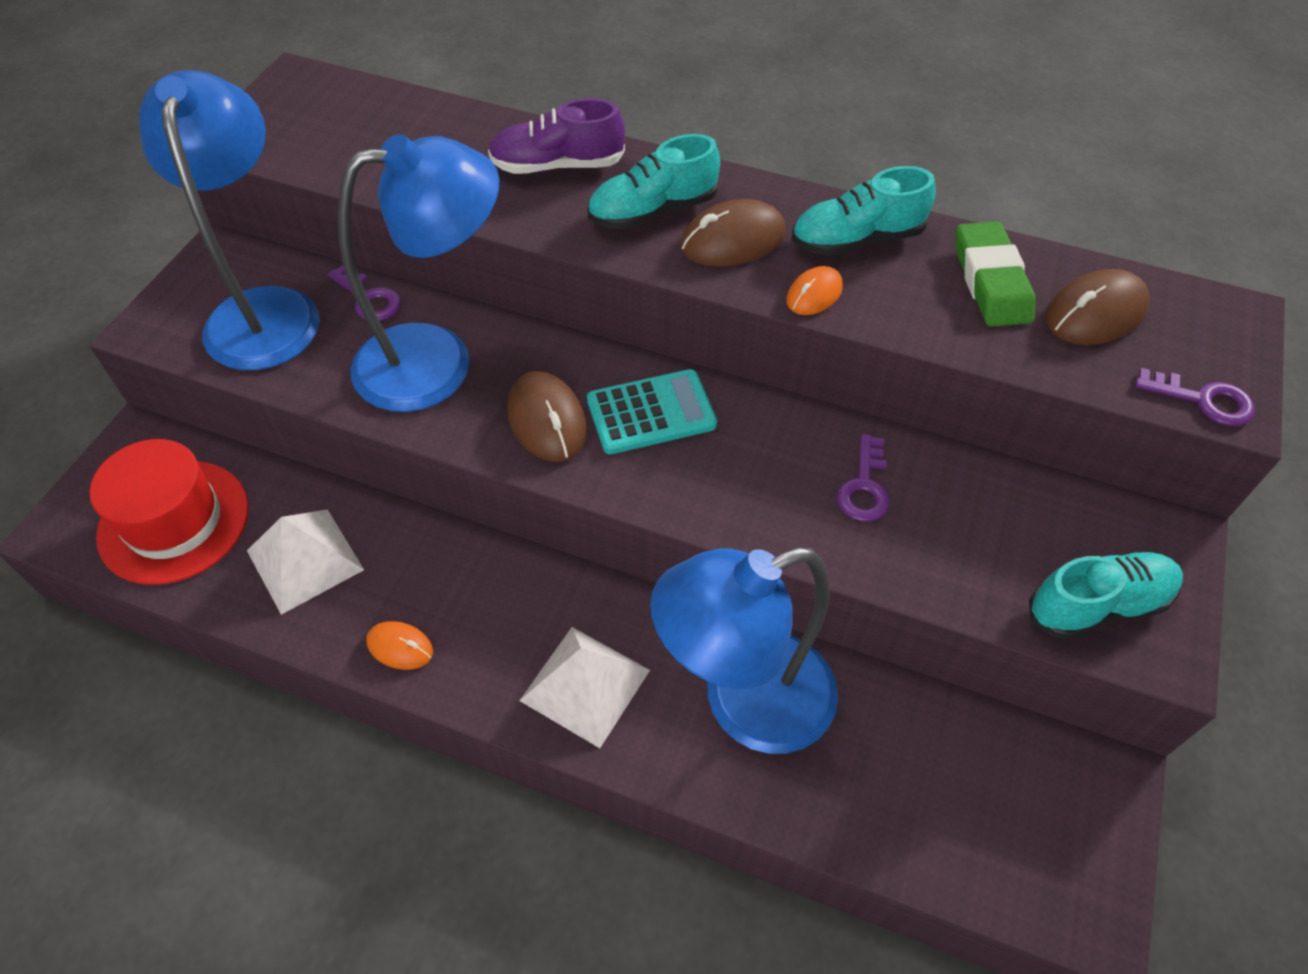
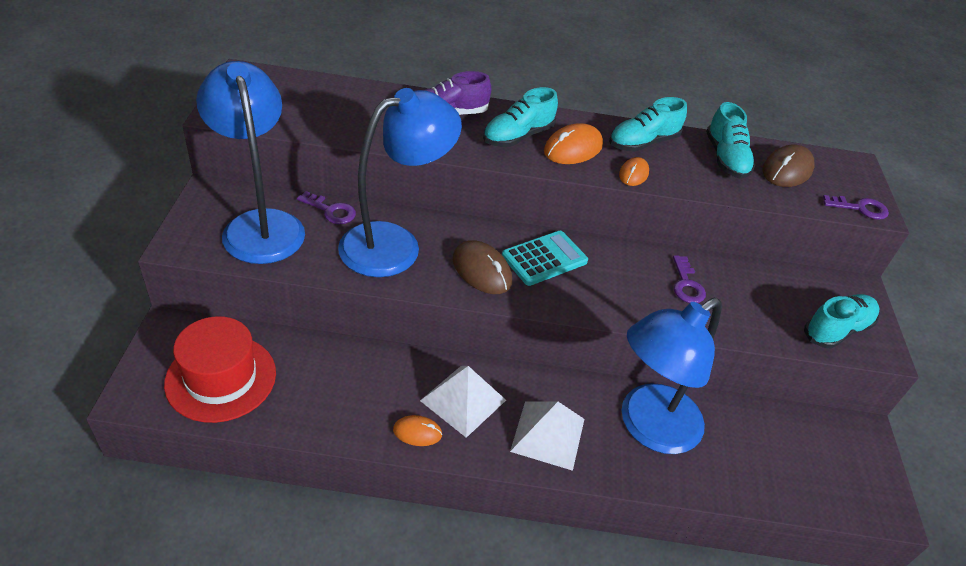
camera: 20 degrees left, 10 degrees down
(304, 560) = (328, 388): white pyramid -> white pyramid (463, 400)
(732, 240) = (573, 149): brown mouse -> orange mouse
(991, 281) = (725, 158): green eraser -> turquoise shoe

